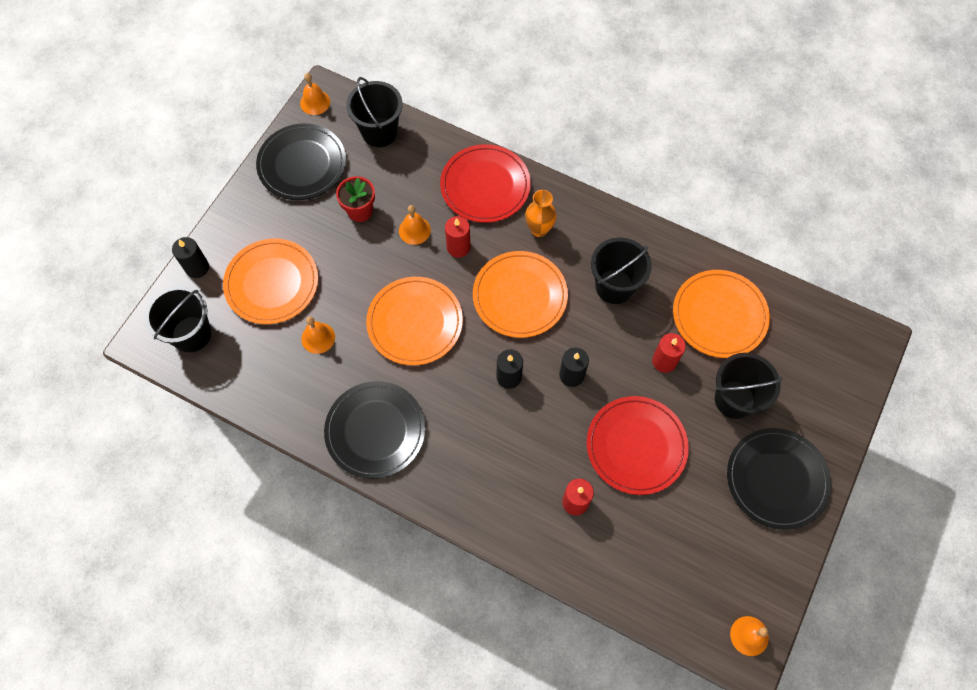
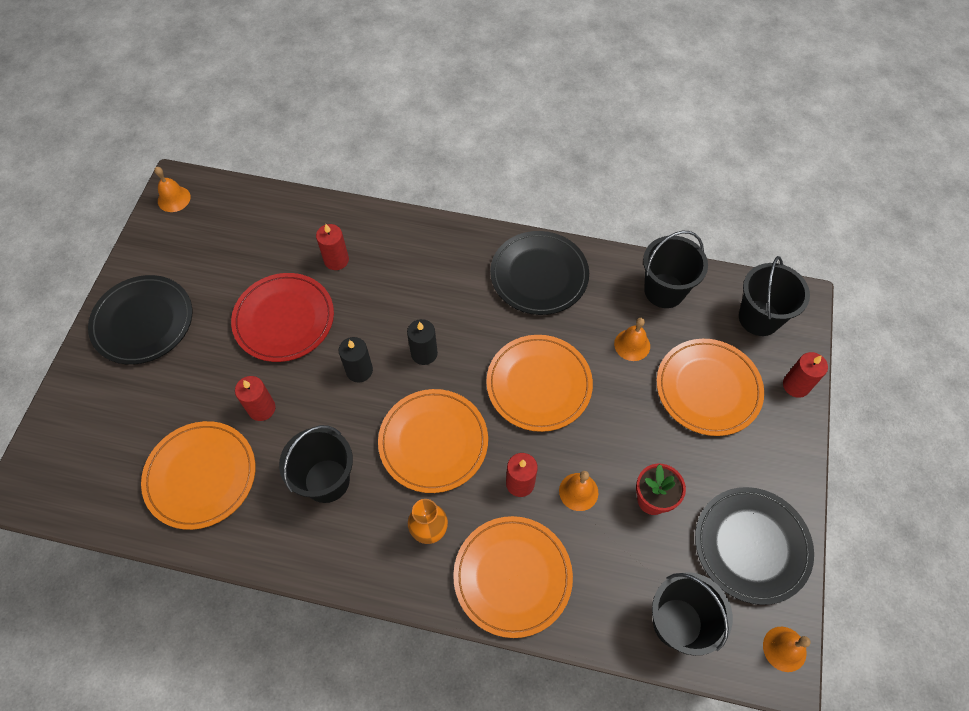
camera: 165 degrees right, 5 degrees down
(197, 267) = (796, 385): black candle -> red candle
(485, 186) = (512, 576): red plate -> orange plate
(734, 399) = (184, 386): black bucket -> black bucket (664, 291)

